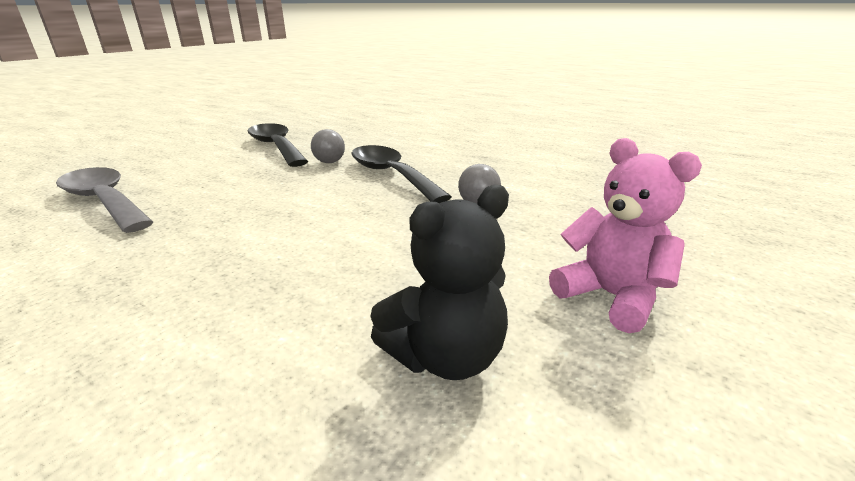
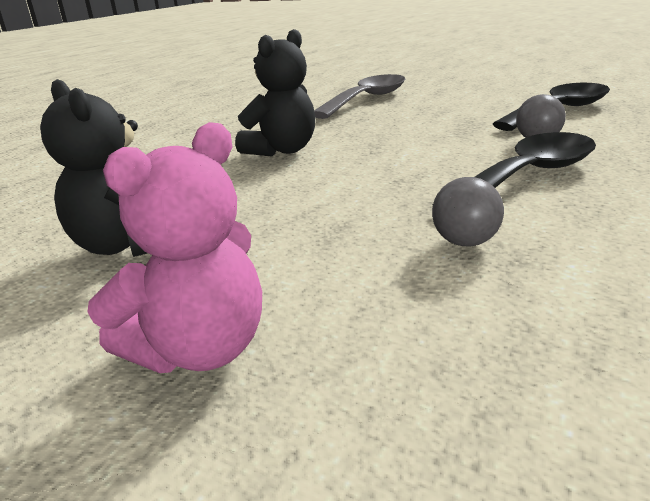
camera: 85 degrees right, 0 degrees up
(228, 259) = (282, 150): none -> black teddy bear

